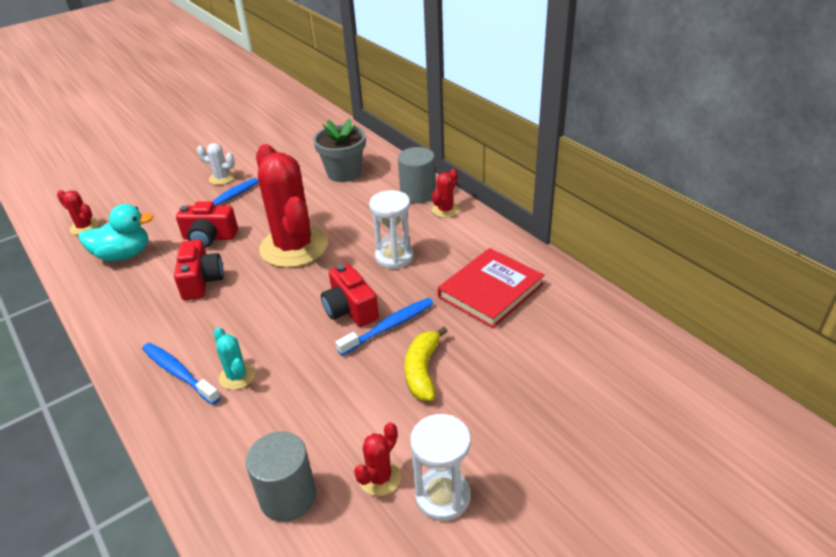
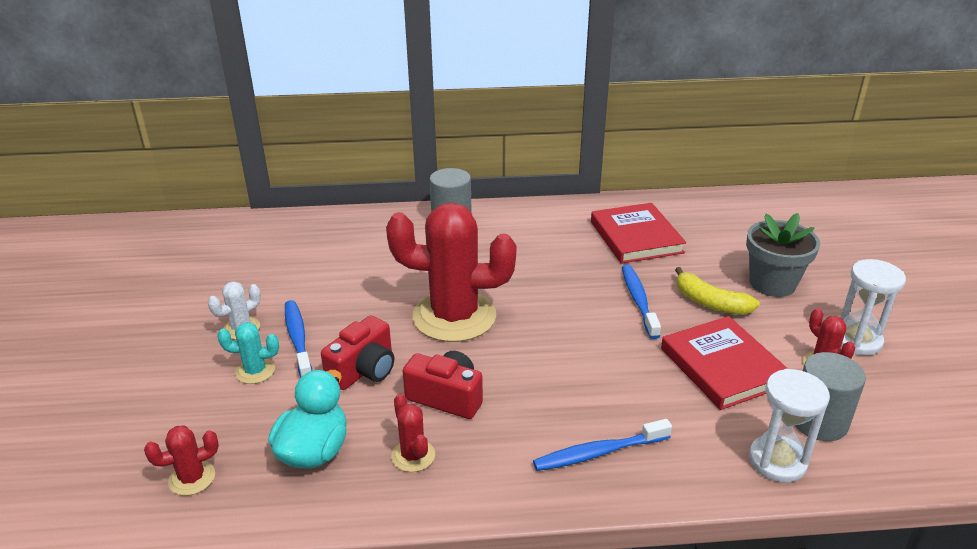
camera: 60 degrees left, 5 degrees down
(237, 376) = (636, 411): turquoise cactus -> turquoise cactus (255, 371)
(329, 408) = (723, 366): none -> red book
(344, 173) = (355, 246): grey flower pot -> grey flower pot (772, 283)
(350, 309) = (594, 313): red camera -> none
(394, 257) = (538, 265): white hourglass -> white hourglass (777, 461)
(445, 210) = (496, 216): red cactus -> red cactus (413, 456)

